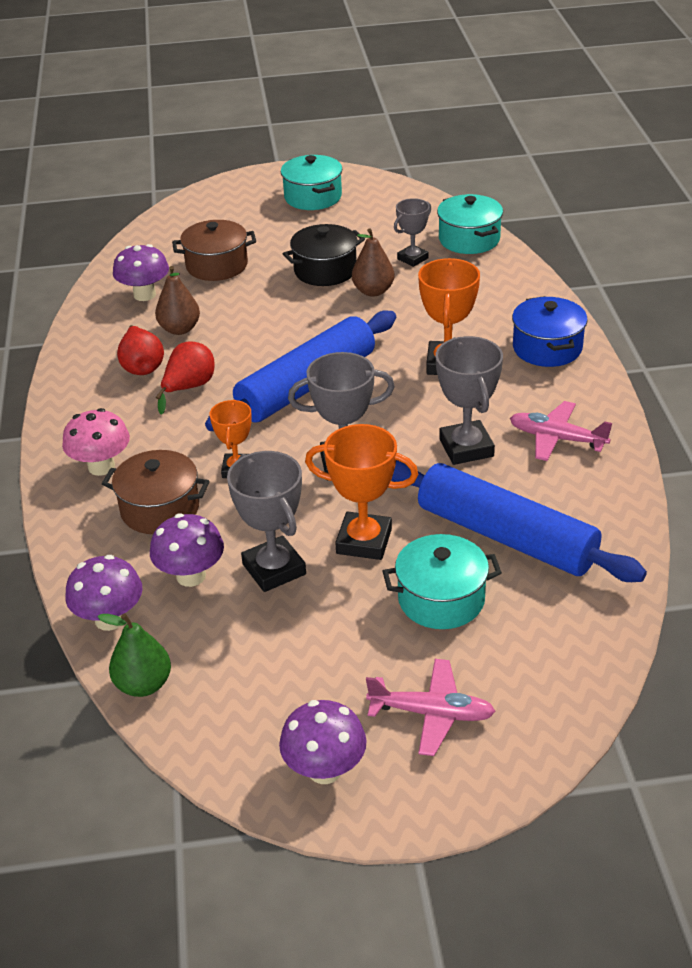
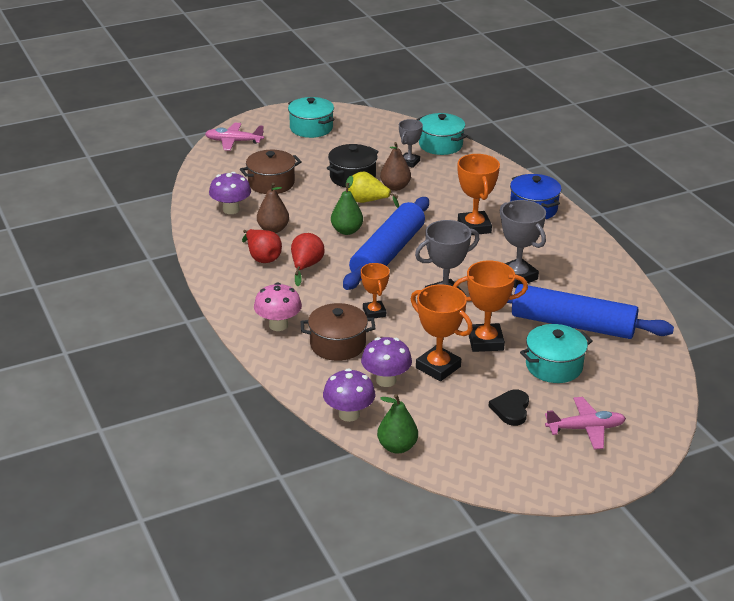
camera: 20 degrees left, 5 degrees down
(272, 344) = (347, 231): none -> green pear
(274, 569) = (438, 367): grey trophy -> orange trophy
(325, 307) = (368, 201): none -> yellow pear
(325, 770) = (540, 470): purple mushroom -> none
(339, 657) = (511, 409): none -> black heart
(556, 438) = (571, 263): pink plane -> pink plane (233, 141)

